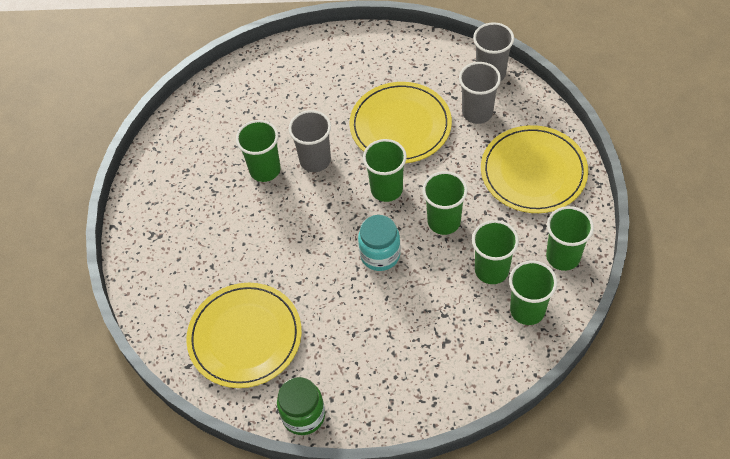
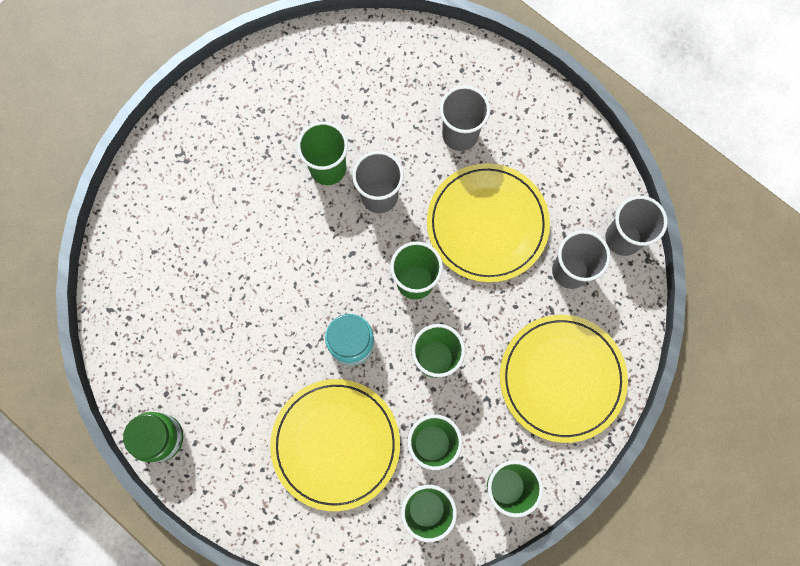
camera: 35 degrees right, 20 degrees up
(245, 337) = (175, 323): yellow plate -> yellow plate (335, 444)
(334, 92) = (460, 134): none -> grey cup

